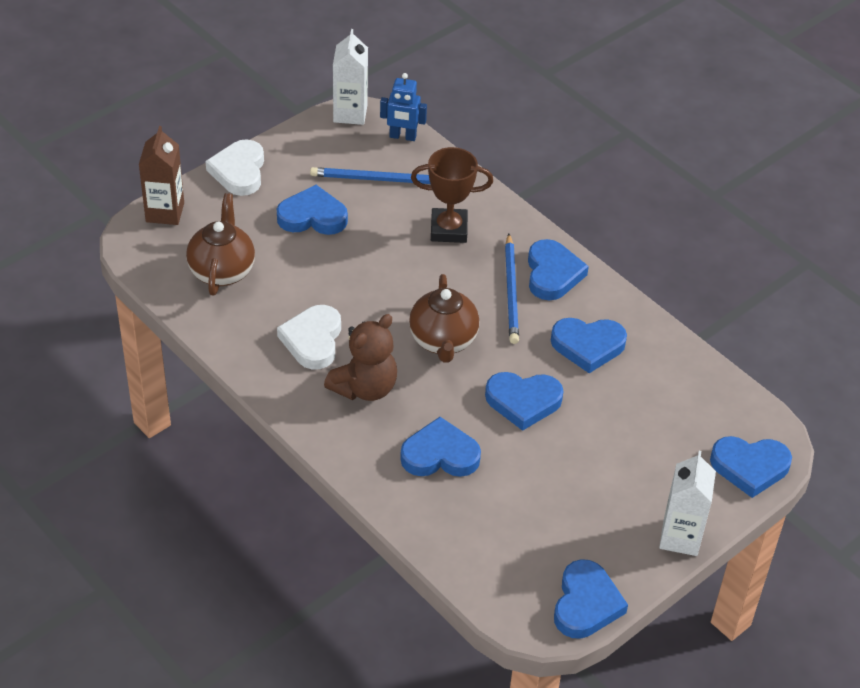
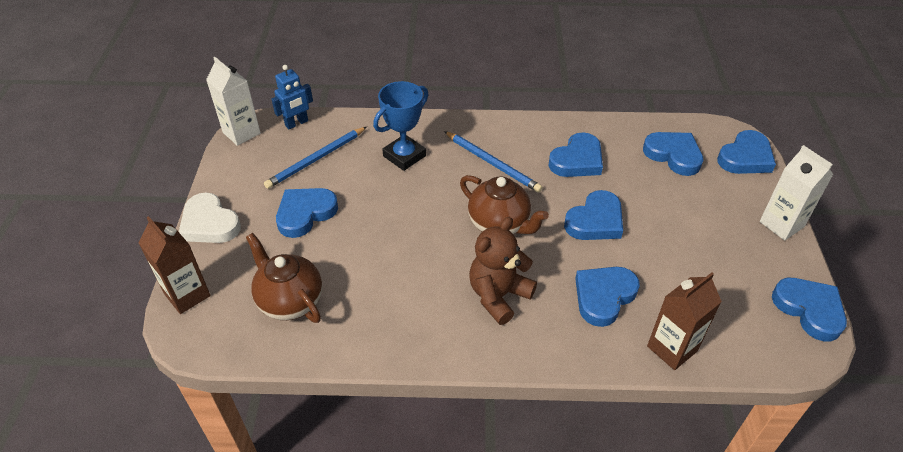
camera: 45 degrees left, 0 degrees up
(313, 340) = (421, 294): white heart -> none
(365, 388) = (498, 296): brown teddy bear -> brown teddy bear turned 135 degrees counterclockwise
(433, 528) = (672, 348): none -> brown carton
(449, 229) = (404, 156): brown trophy -> blue trophy
(552, 274) = (499, 136): blue heart -> blue heart (673, 155)

